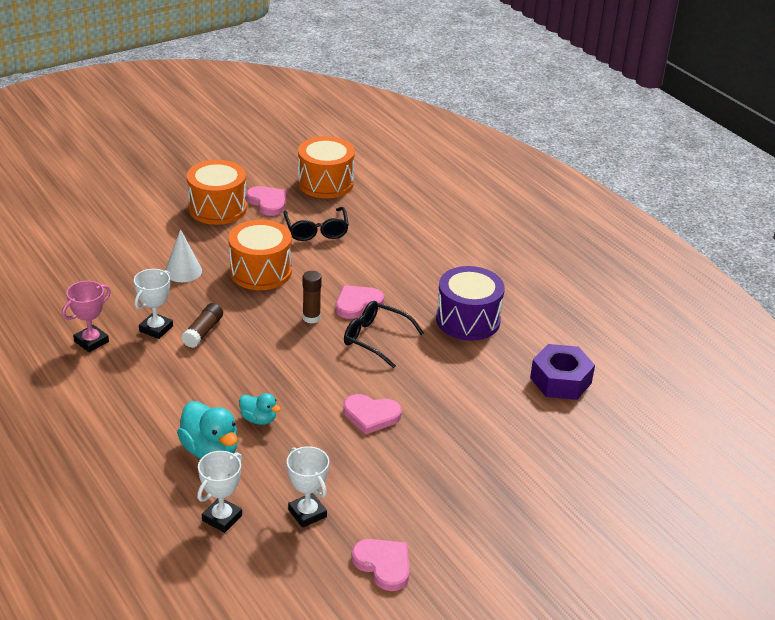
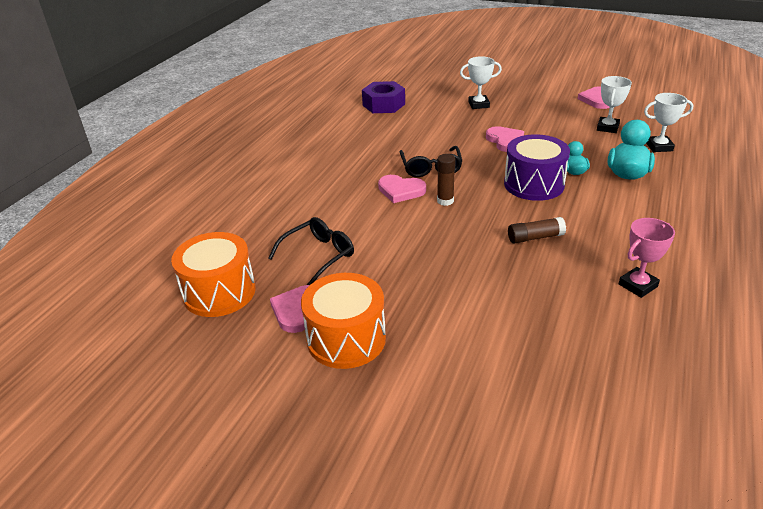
camera: 120 degrees left, 0 degrees up
(91, 341) = (638, 285): pink trophy -> pink trophy turned 45 degrees counterclockwise
(156, 329) = (569, 262): white trophy -> white trophy (478, 104)
(183, 271) = (478, 295): white cone -> none
(260, 271) = (420, 252): orange drum -> none
(468, 320) = (362, 147): purple drum -> purple drum (534, 184)

